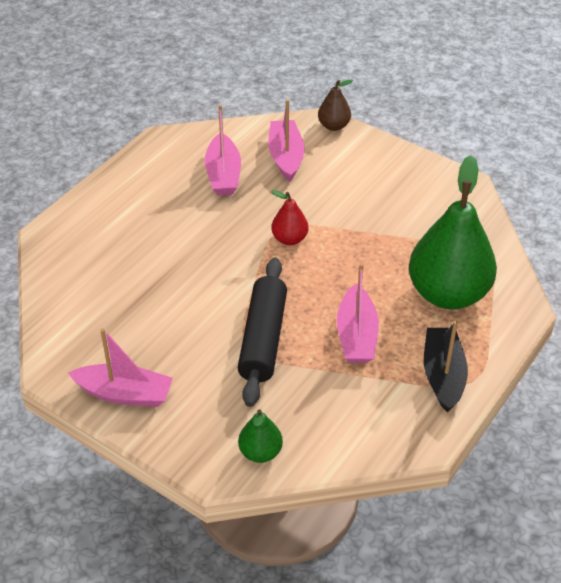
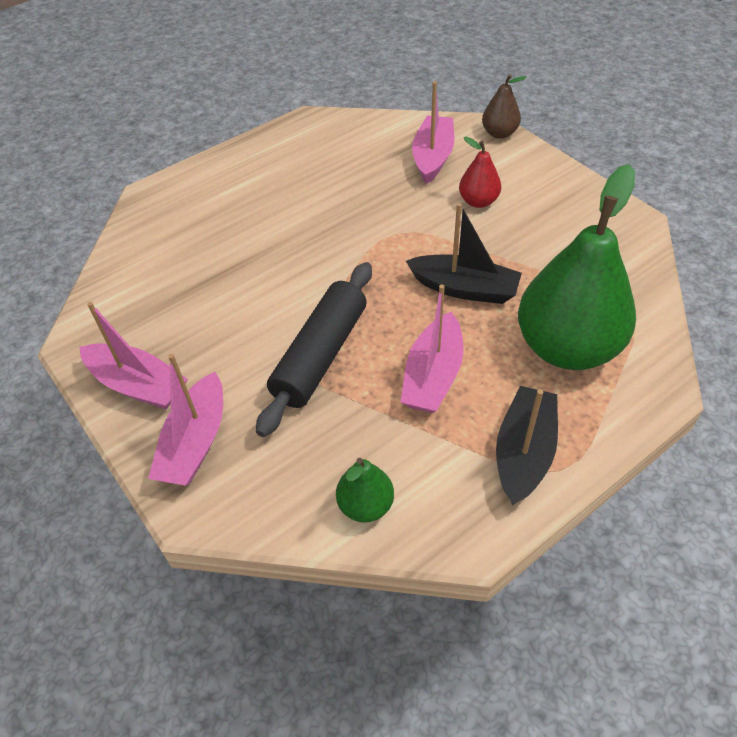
camera: 20 degrees right, 5 degrees up
(223, 174) = (357, 164): pink boat -> pink boat (195, 442)
(260, 452) = (255, 497): green pear -> green pear (365, 505)
(289, 239) = (400, 246): red pear -> red pear (478, 201)
(354, 264) = (464, 288): none -> black boat

